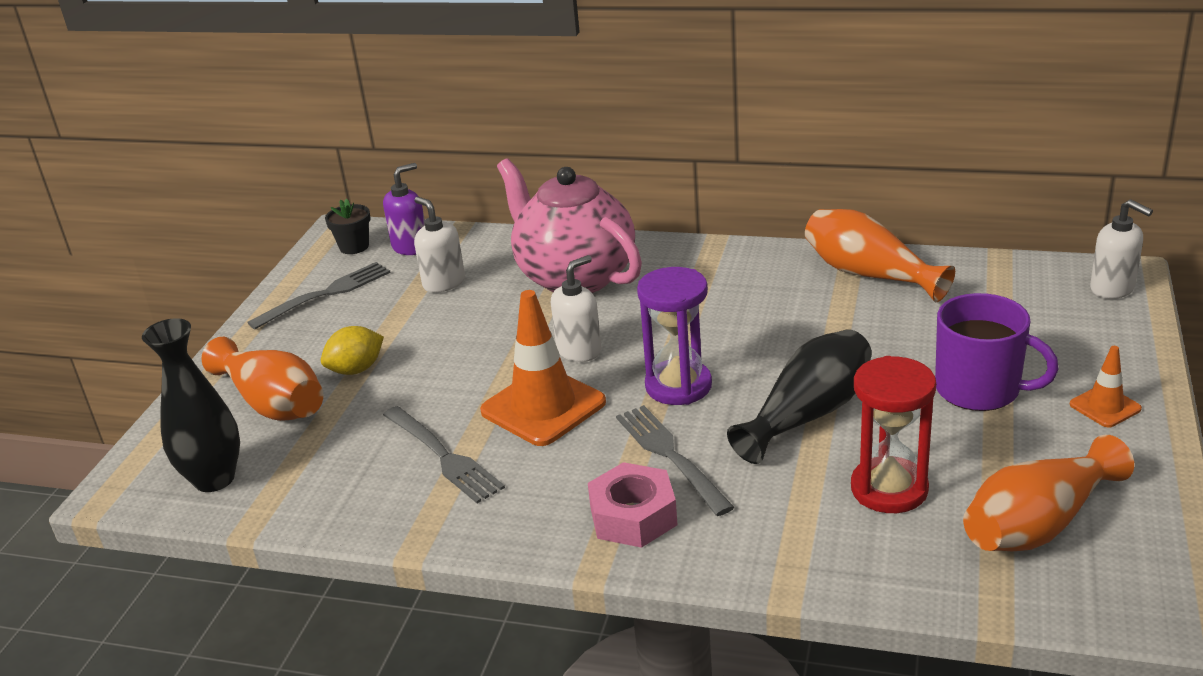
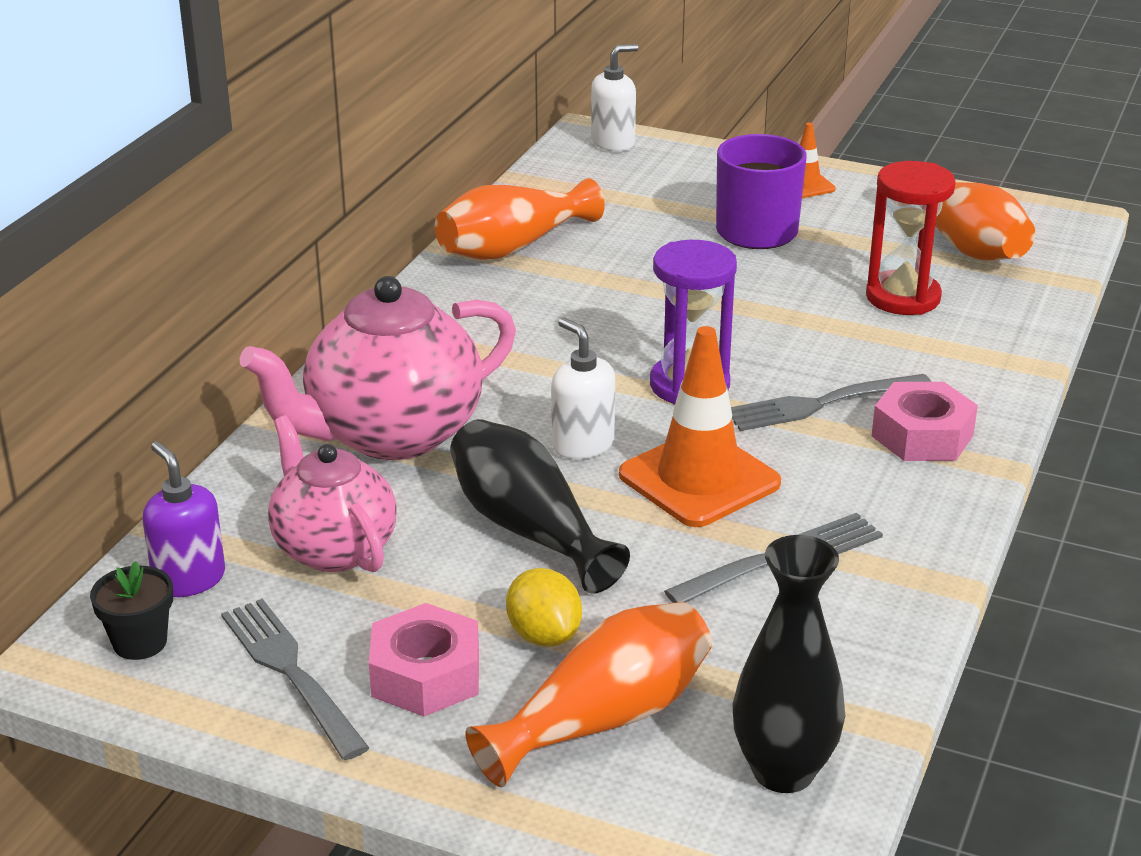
camera: 85 degrees left, 0 degrees up
(320, 336) = (426, 675): none -> pink nut
(443, 283) = (333, 548): white soap dispenser -> pink teapot
(808, 414) = (771, 319): black vase -> black vase (529, 529)

